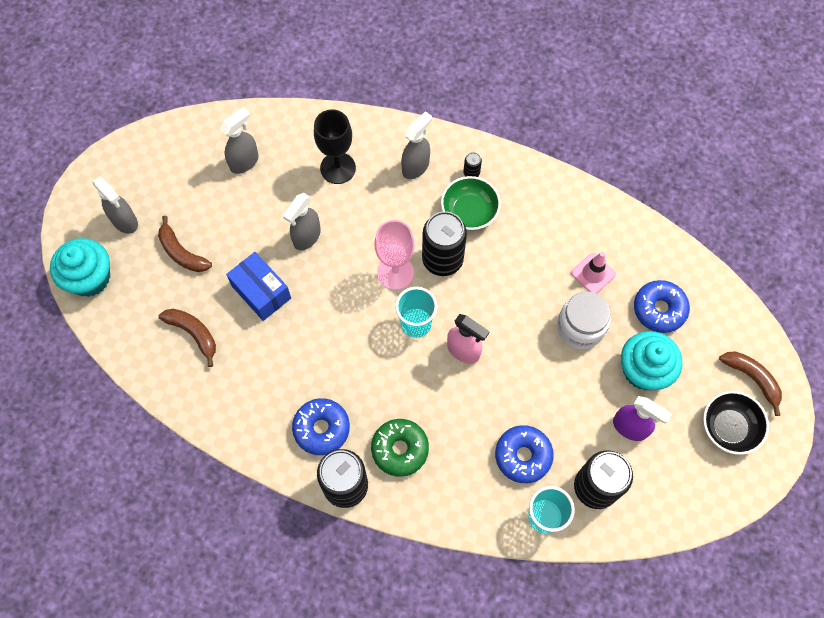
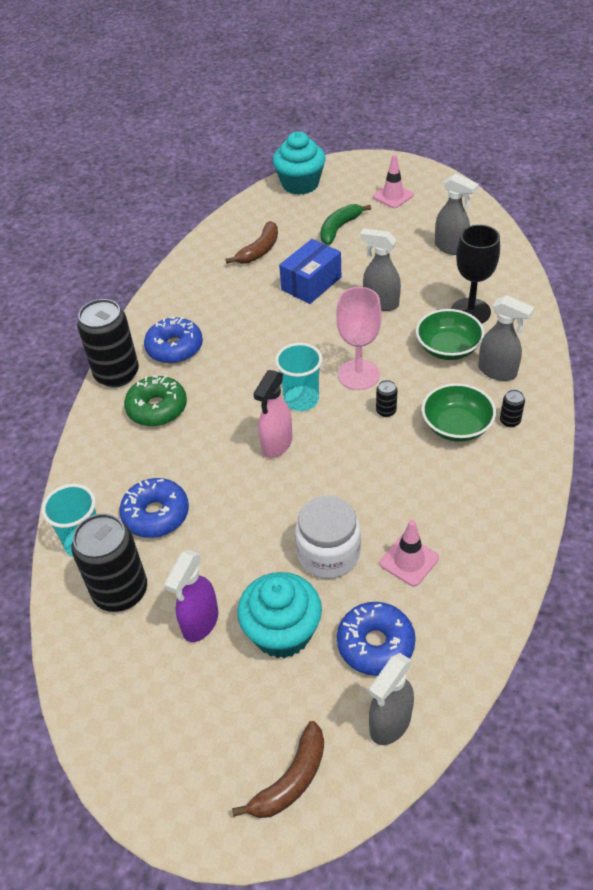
camera: 85 degrees right, 20 degrees down
(125, 221) = (360, 191): grey spray bottle -> grey spray bottle (390, 723)
(144, 193) = (393, 196): none -> pink traffic cone
(181, 253) = (339, 228): brown banana -> green banana
(379, 196) = (448, 348): none -> green bowl
(442, 259) = (386, 411): black can -> black can, size x0.42
(729, 427) = (212, 750): black bowl -> none

